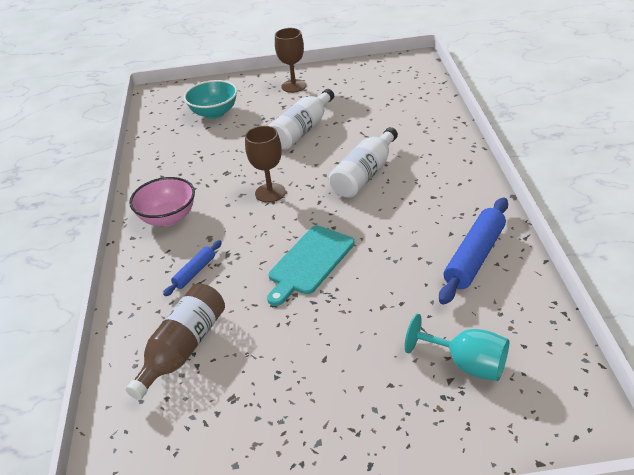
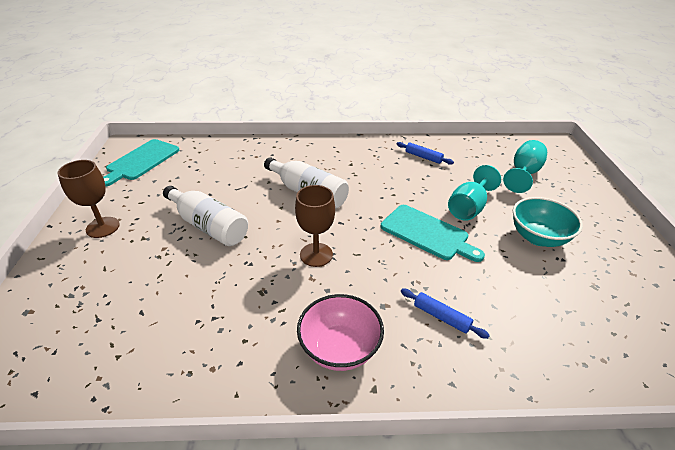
camera: 90 degrees left, 0 degrees up
(183, 349) = (551, 323): brown bottle -> none
(214, 113) = (107, 305): turquoise bowl -> turquoise bowl (538, 237)
(363, 297) = (468, 208): none -> turquoise goblet
(391, 74) = (141, 161): none -> turquoise cutting board
(474, 257) = (423, 157): blue rolling pin -> blue rolling pin, size x0.53

